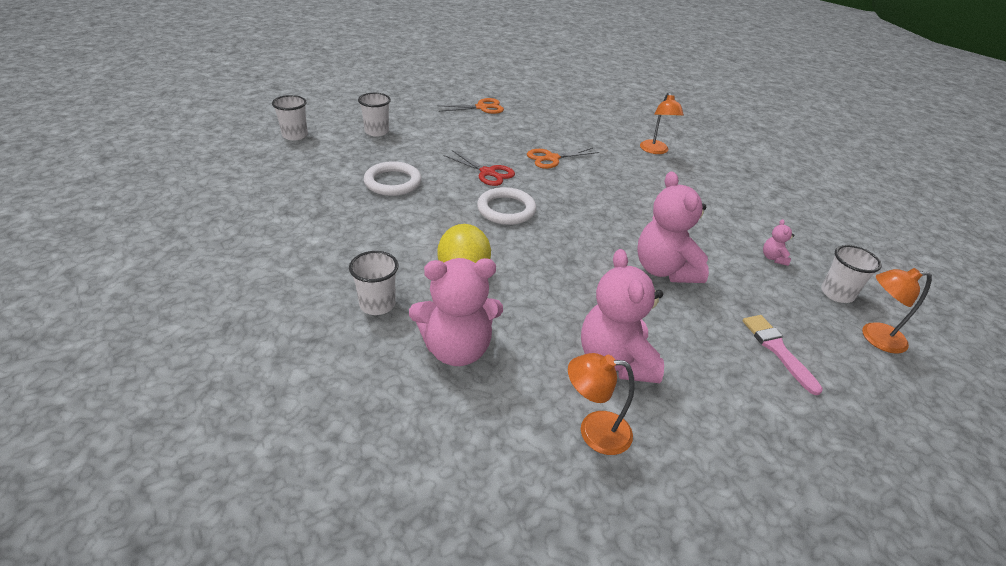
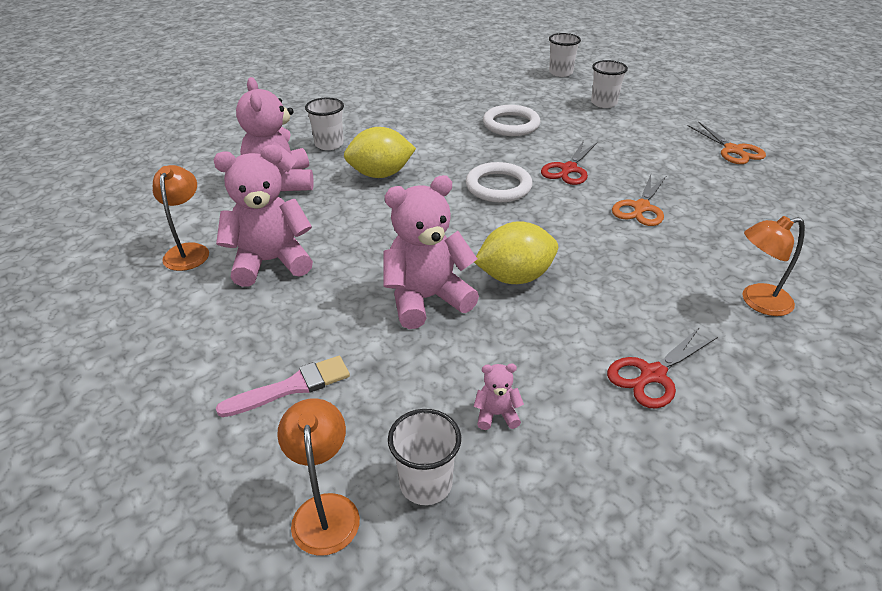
camera: 85 degrees right, 0 degrees up
(551, 158) = (641, 208): orange scissors -> orange scissors turned 120 degrees counterclockwise
(635, 226) = (515, 277): none -> yellow lemon
(724, 198) = (652, 375): none -> red scissors

